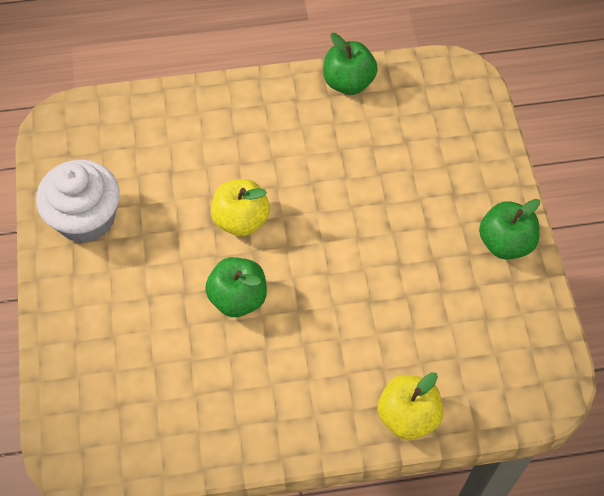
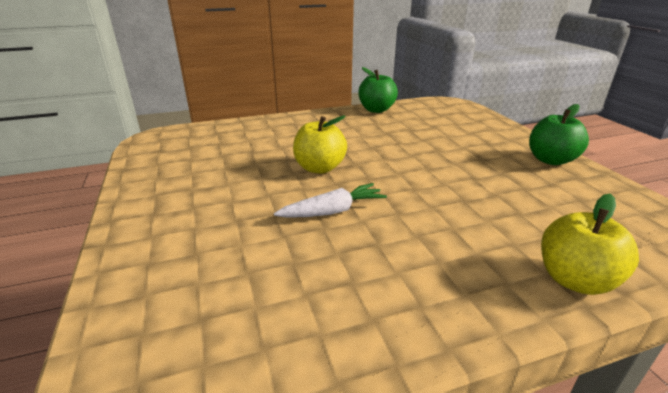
camera: 10 degrees left, 30 degrees down
(86, 218) = (171, 179): white cupcake -> none
(238, 298) = (332, 211): green apple -> white carrot

